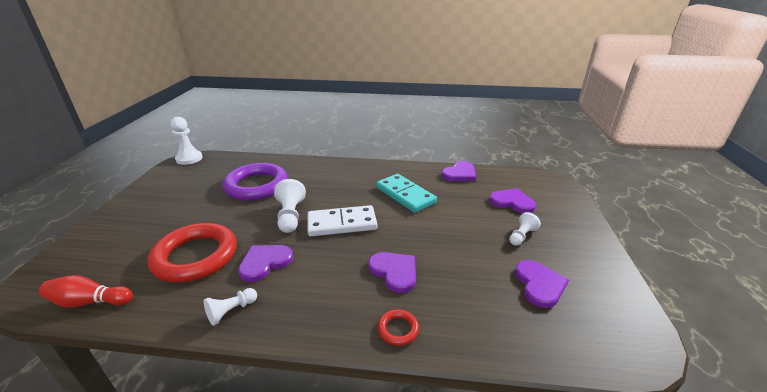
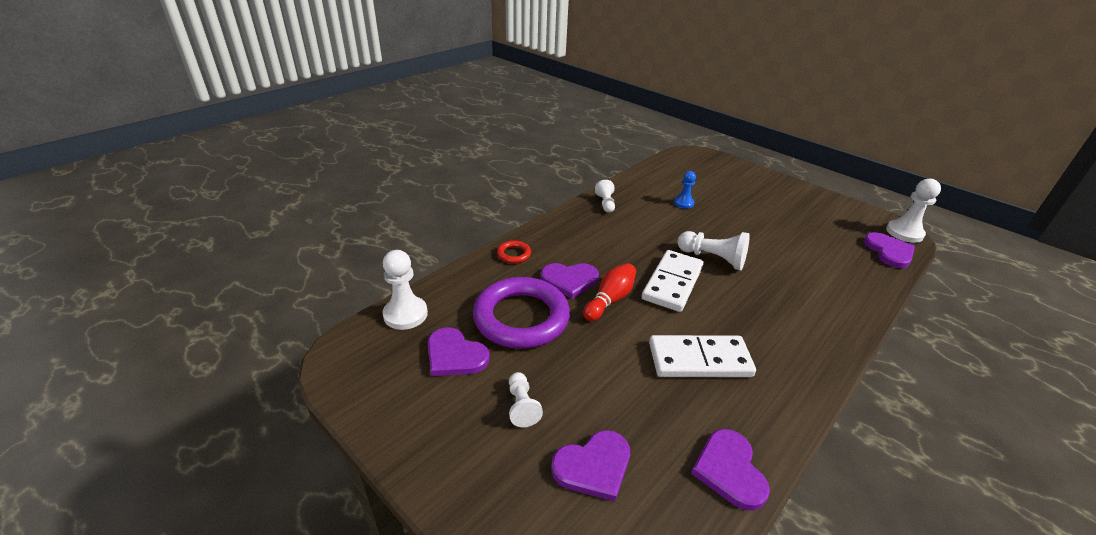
camera: 125 degrees right, 5 degrees up
(89, 302) = (664, 167): red bowling pin -> red bowling pin (610, 300)
(195, 256) = (683, 203): red ring -> blue pawn
(256, 186) = (799, 257): purple ring -> purple ring (521, 317)
(265, 263) = (647, 227): purple heart -> purple heart (889, 252)
(405, 195) = (699, 359): turquoise domino -> white domino
(558, 346) = (405, 314): none -> white pawn

